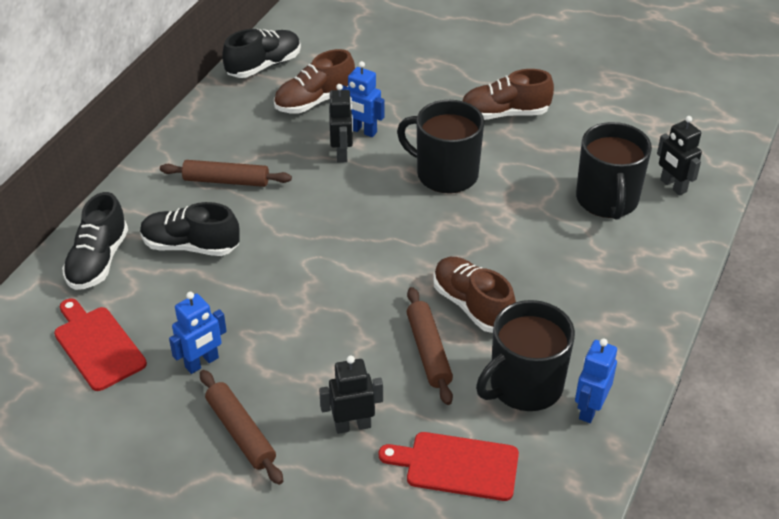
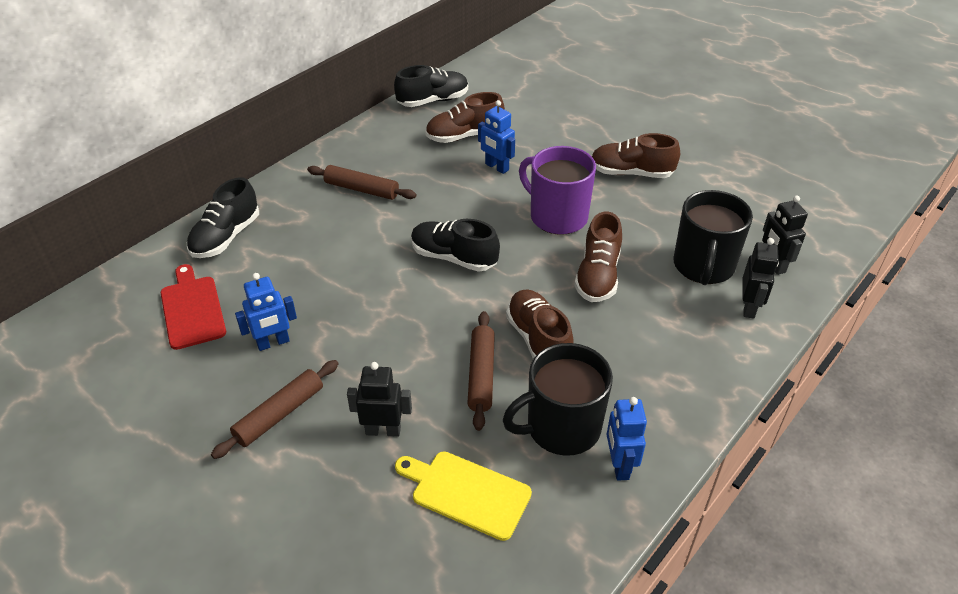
camera: 15 degrees right, 0 degrees up
(191, 246) = (308, 239): black shoe -> black shoe (454, 257)
(241, 432) = (279, 414): brown rolling pin -> brown rolling pin turned 60 degrees clockwise
(342, 153) = (471, 183): black robot -> black robot (749, 307)
(445, 174) = (557, 216): black mug -> purple mug
(457, 466) = (466, 493): red cutting board -> yellow cutting board
(508, 229) = (598, 276): none -> brown shoe
(589, 409) = (619, 465): blue robot -> blue robot turned 45 degrees counterclockwise

